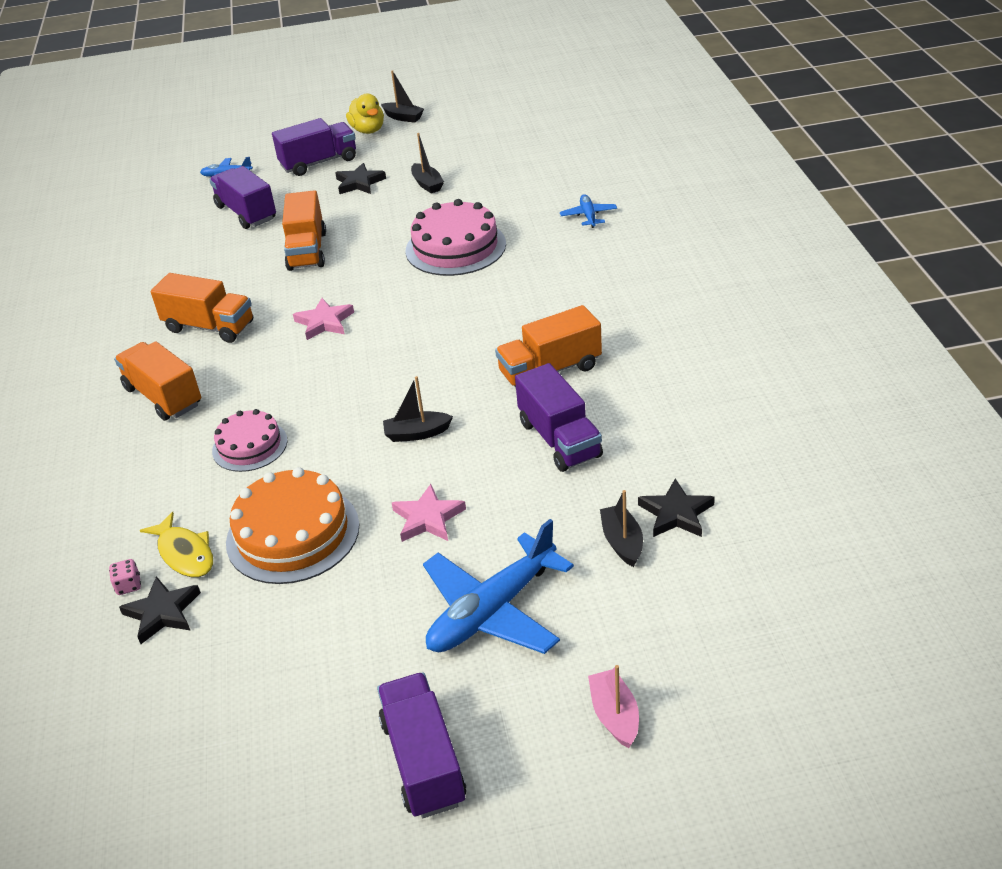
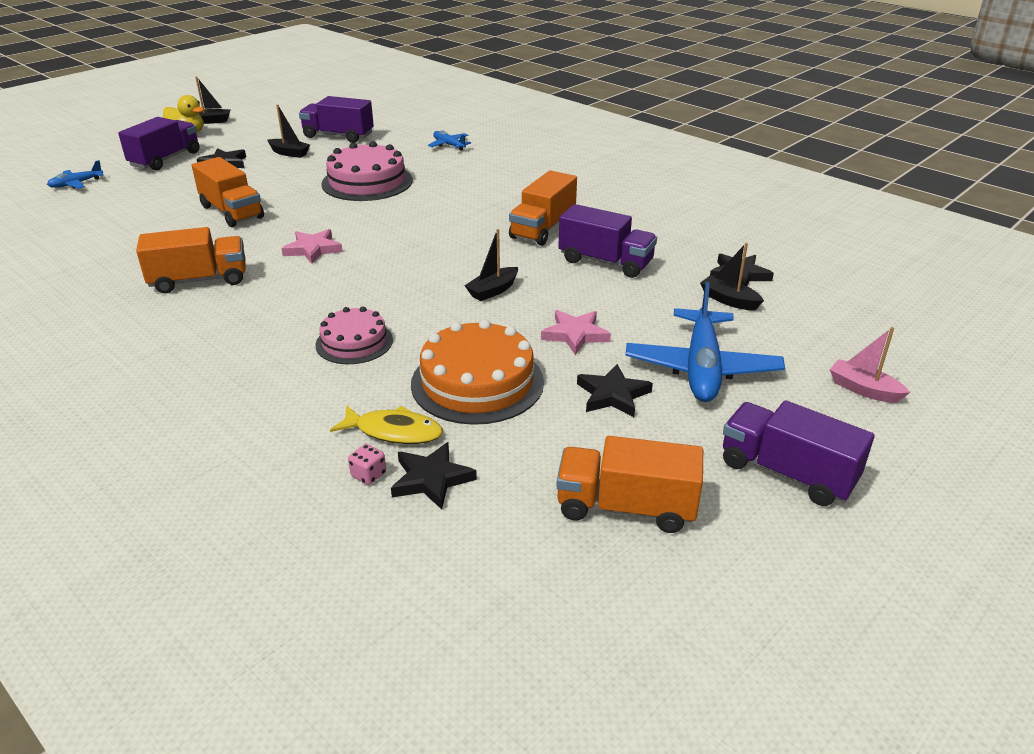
camera: 40 degrees left, 5 degrees down
(163, 396) = (216, 337): orange truck -> orange truck (626, 507)
(246, 213) = (133, 202): purple truck -> purple truck (338, 136)
(381, 601) = (613, 395): none -> black star

